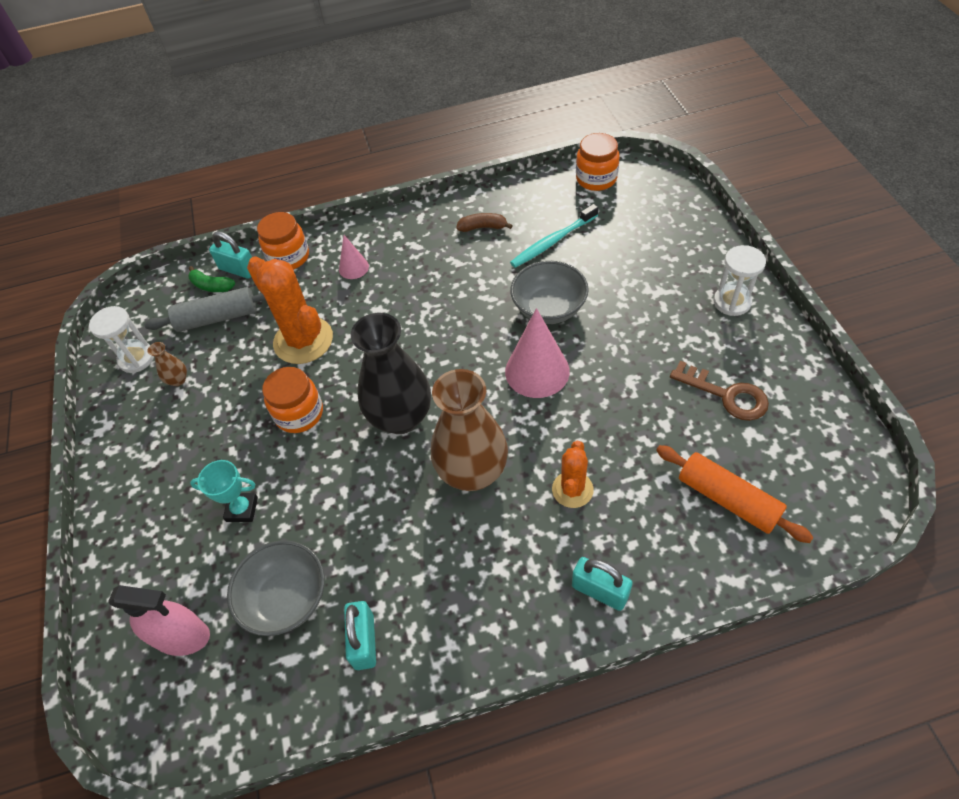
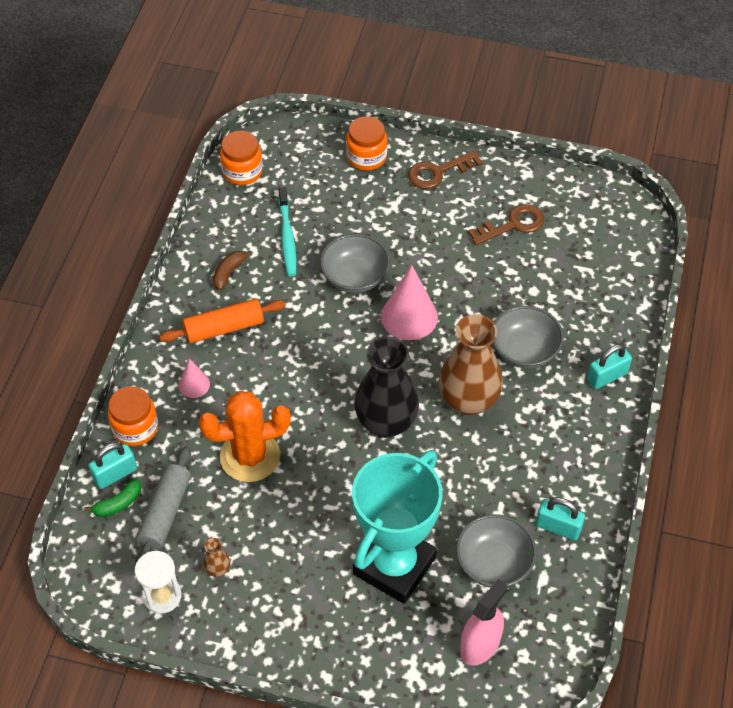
camera: 65 degrees left, 0 degrees up
(242, 509) = (394, 565): turquoise trophy -> turquoise trophy, size x2.46
(299, 413) = (328, 490): orange jar -> orange jar (366, 157)
(572, 489) = (524, 350): orange cactus -> grey bowl
(727, 499) = (589, 274): orange rolling pin -> orange rolling pin (224, 328)
(732, 302) = (438, 172): white hourglass -> brown key

